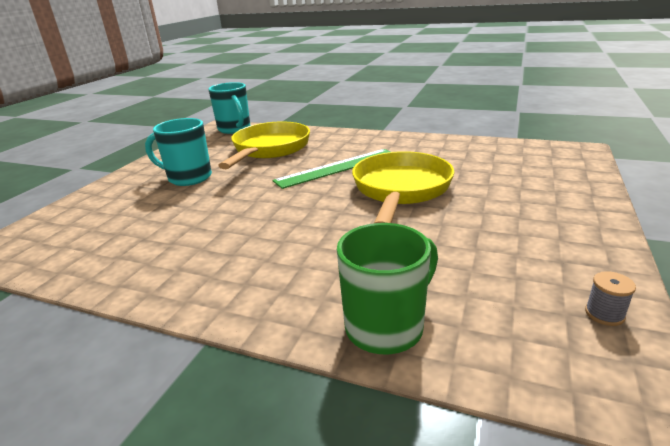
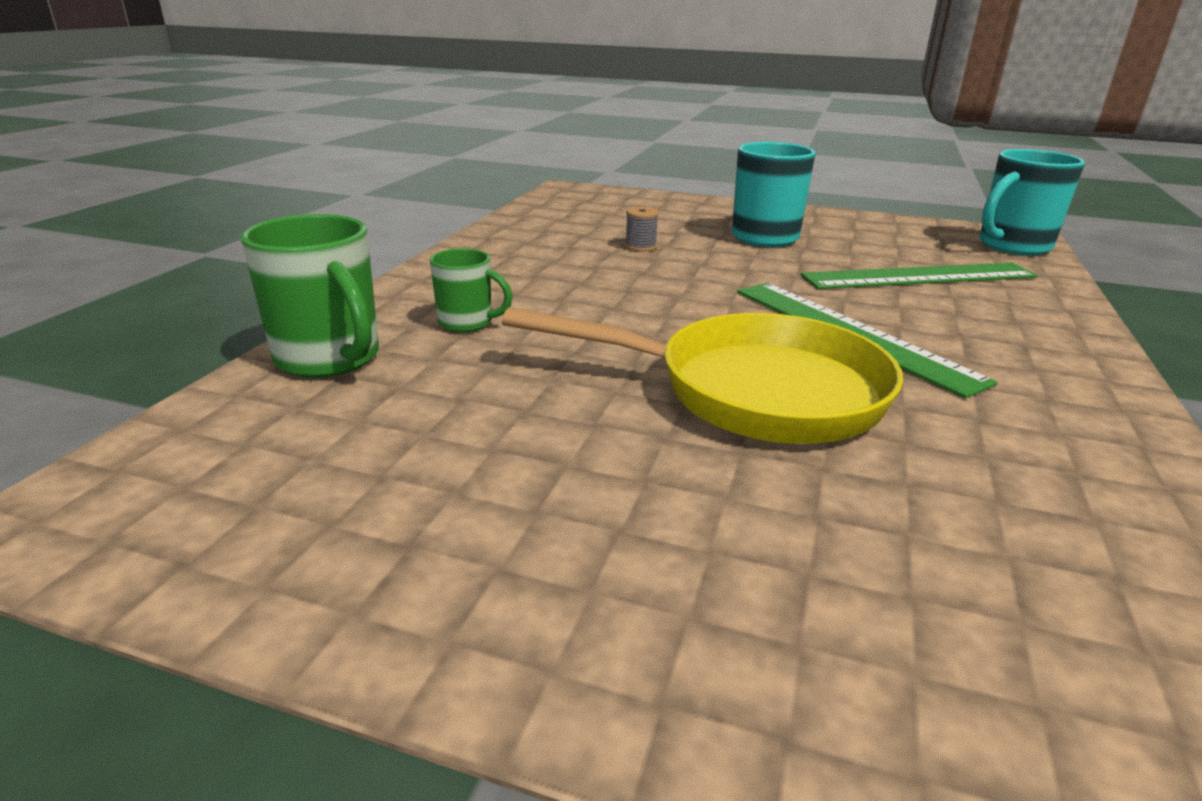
camera: 85 degrees right, 0 degrees up
(269, 149) = (919, 276): yellow pan -> green ruler
(321, 273) = (467, 323): none -> green mug
(604, 314) = (222, 548): grey spool -> grey spool (640, 246)

